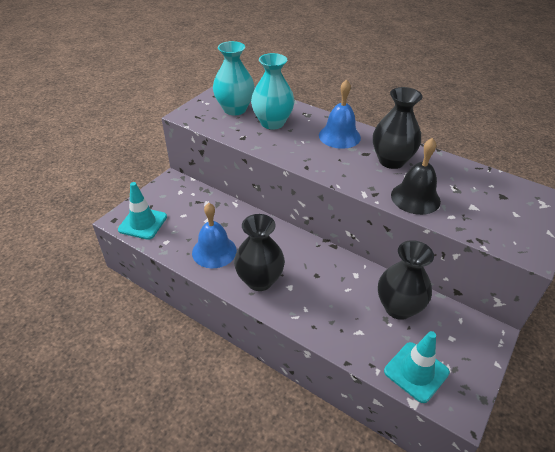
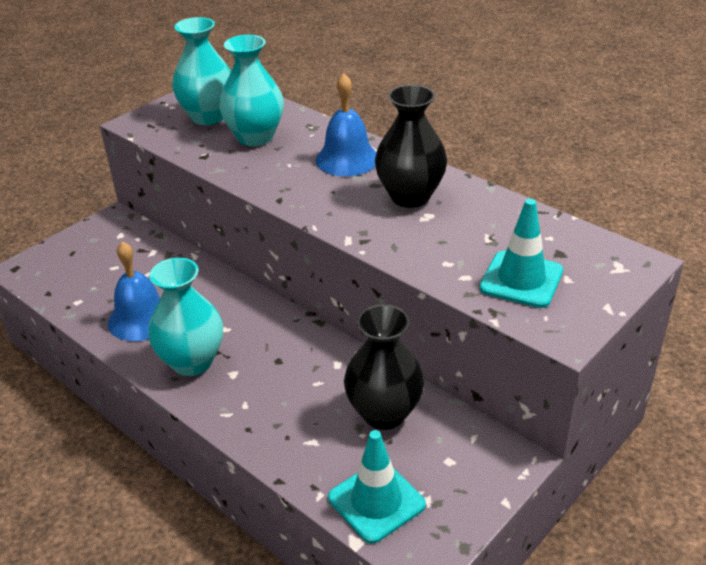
camera: 10 degrees right, 5 degrees down
(143, 223) = (53, 275): turquoise traffic cone -> turquoise traffic cone (521, 280)
(259, 280) = (192, 362): black vase -> turquoise vase
(415, 198) = (422, 249): black bell -> none

